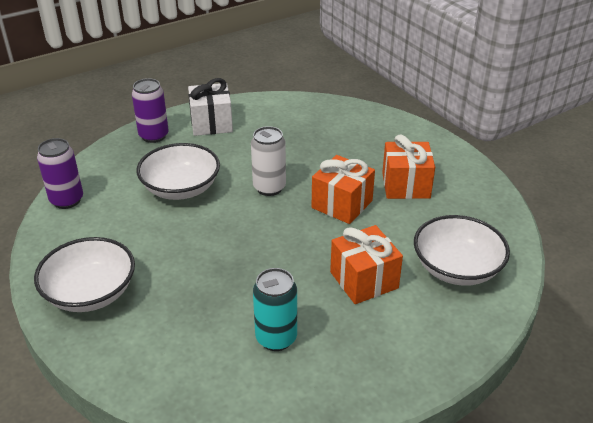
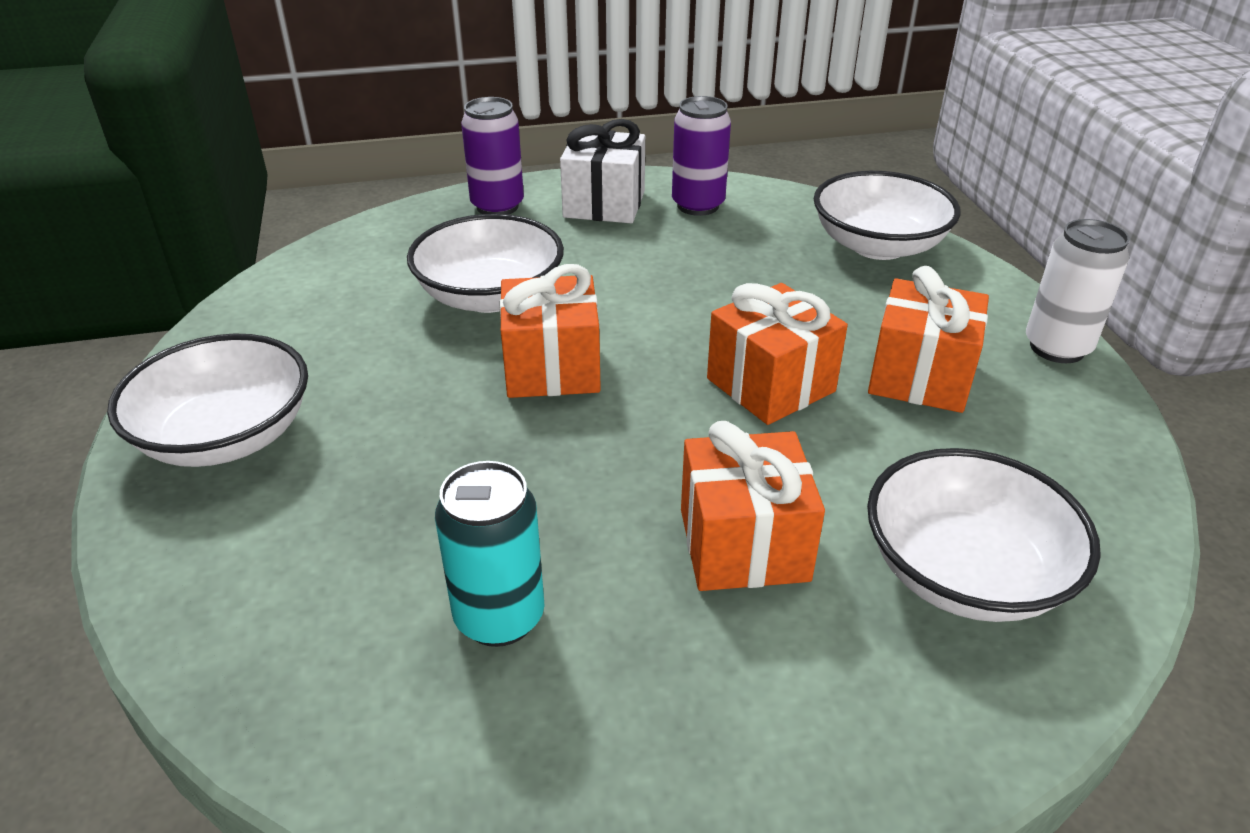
camera: 20 degrees right, 0 degrees up
(67, 200) = (296, 277): purple can -> purple can (698, 205)
(235, 219) = (552, 368): none -> orange gift
(269, 188) = (646, 326): white can -> white can (1057, 348)
(360, 120) = (878, 245): none -> white bowl

